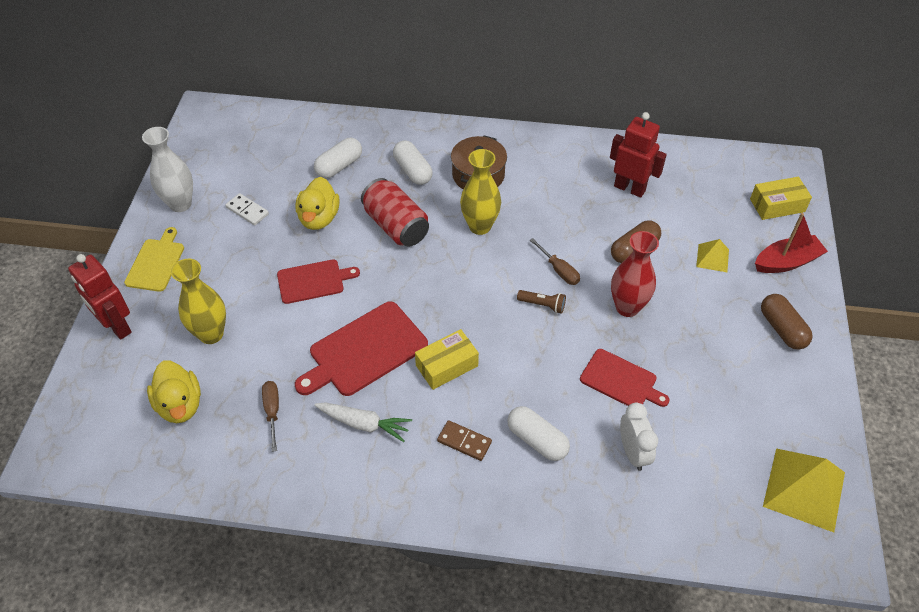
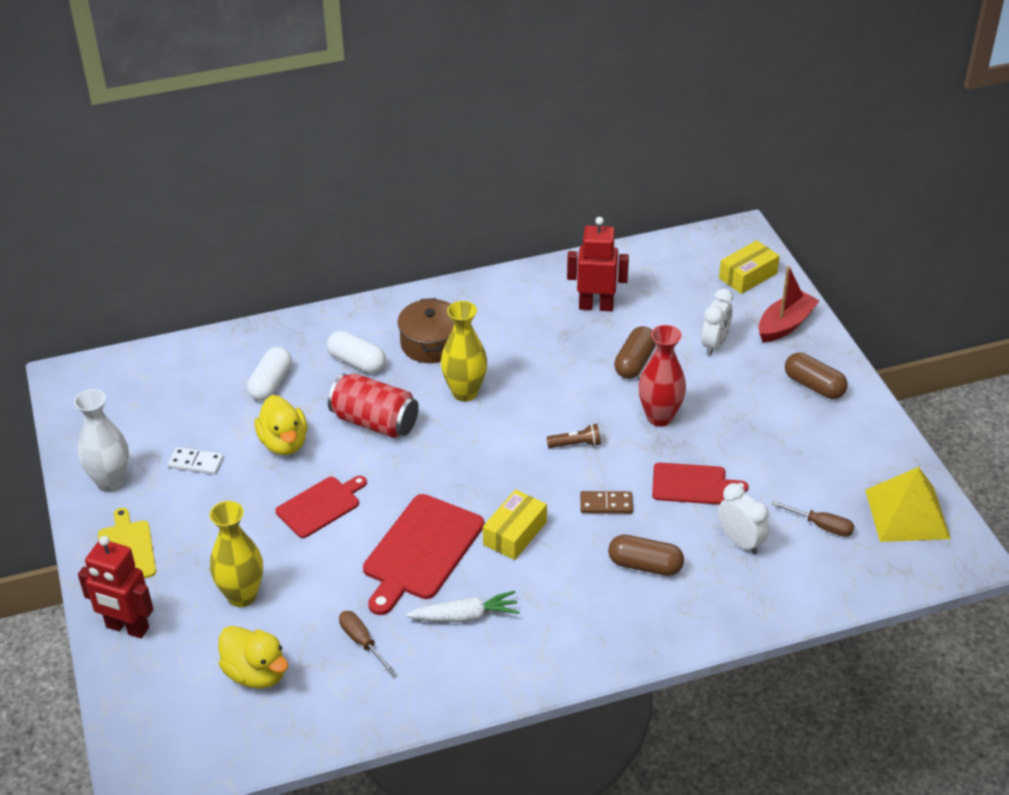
camera: 25 degrees left, 10 degrees down
(464, 442) = (576, 593): brown domino -> brown domino (606, 504)
(537, 440) = (645, 565): white capsule -> brown capsule
(559, 270) = (572, 406): brown screwdriver -> brown screwdriver (821, 526)
(712, 258) = (714, 344): yellow pyramid -> white clock

